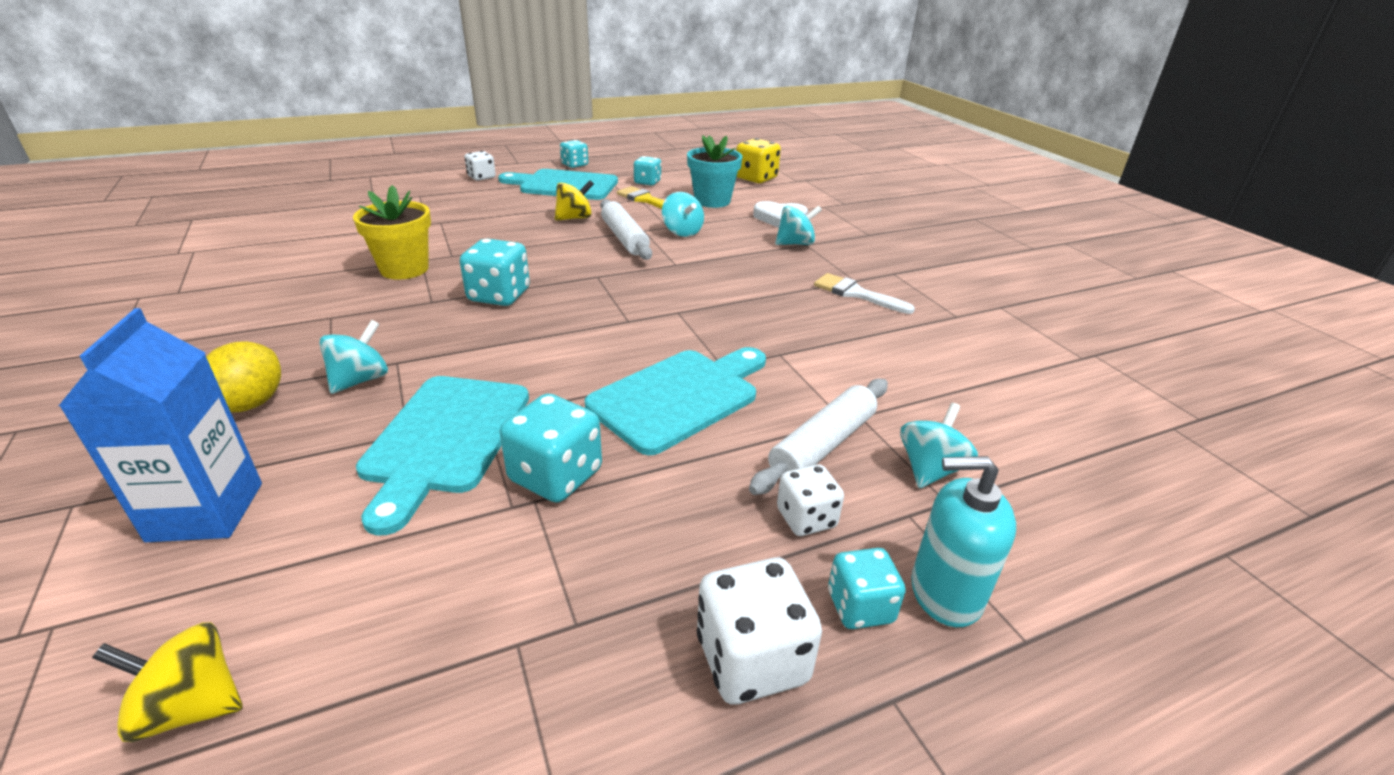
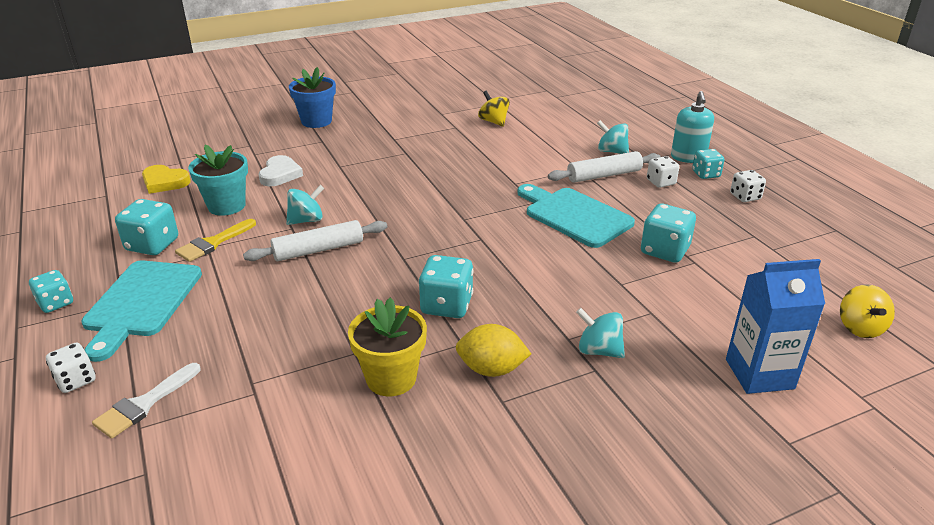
camera: 90 degrees left, 0 degrees up
(250, 404) = (649, 400): yellow lemon -> yellow lemon (491, 369)
(445, 439) = (650, 295): turquoise cutting board -> none
(574, 218) = (258, 284): yellow spinning top -> yellow spinning top (493, 122)
(647, 182) = (152, 245): turquoise dice -> turquoise dice, size x1.56
(751, 659) = (745, 197): white dice -> white dice, size x0.64
(756, 178) = (164, 182): yellow dice -> yellow heart
(795, 244) = (339, 170): turquoise spinning top -> none
(823, 445) = (604, 175): white rolling pin -> white rolling pin turned 60 degrees counterclockwise
(856, 294) = (428, 154): white brush -> white brush (144, 404)
(922, 230) = (316, 121): none -> blue flower pot

